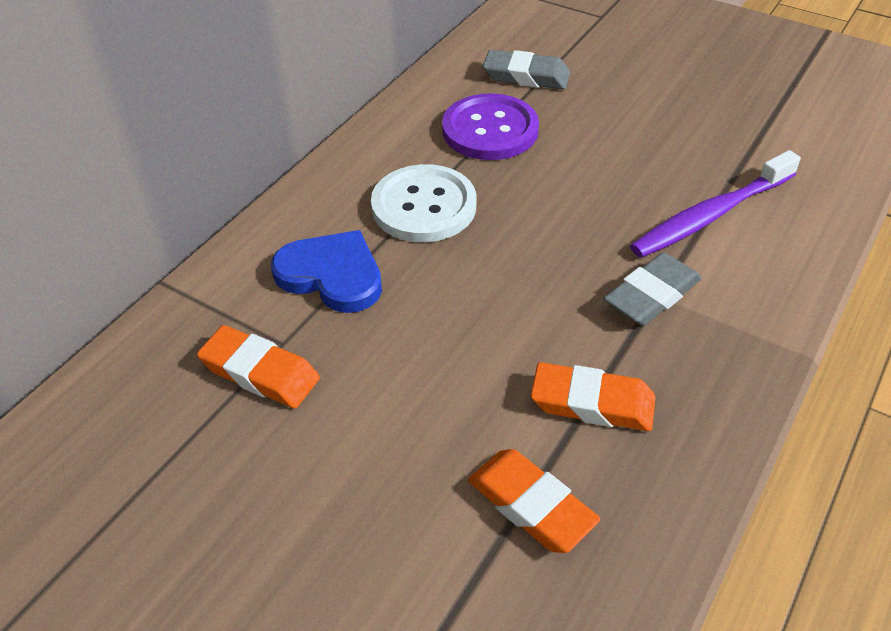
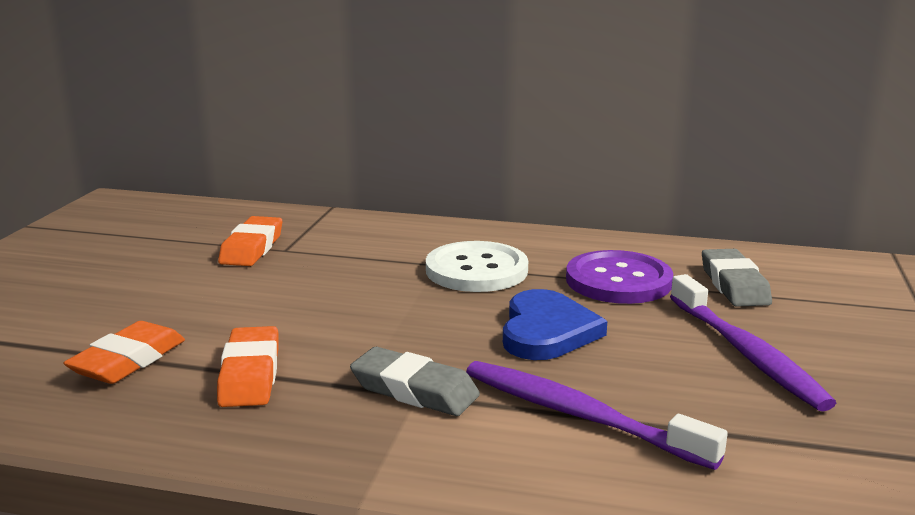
camera: 70 degrees right, 25 degrees down
(332, 275) = (366, 252): blue heart -> blue heart (547, 331)
(641, 110) = (746, 353): none -> purple toothbrush

